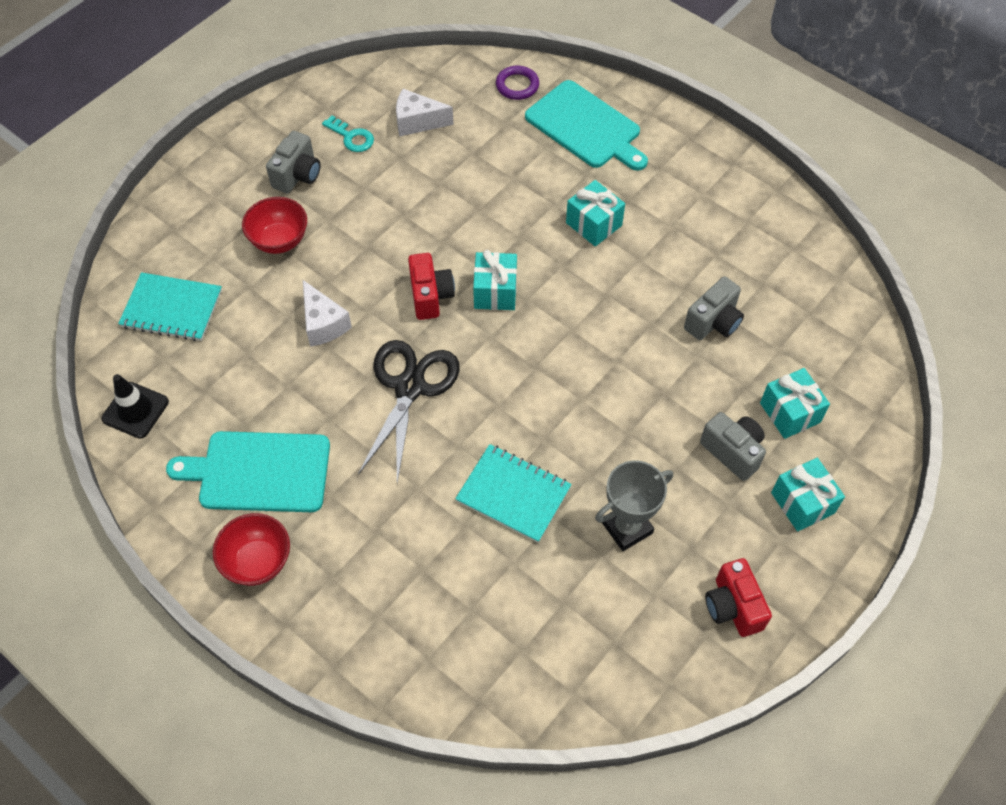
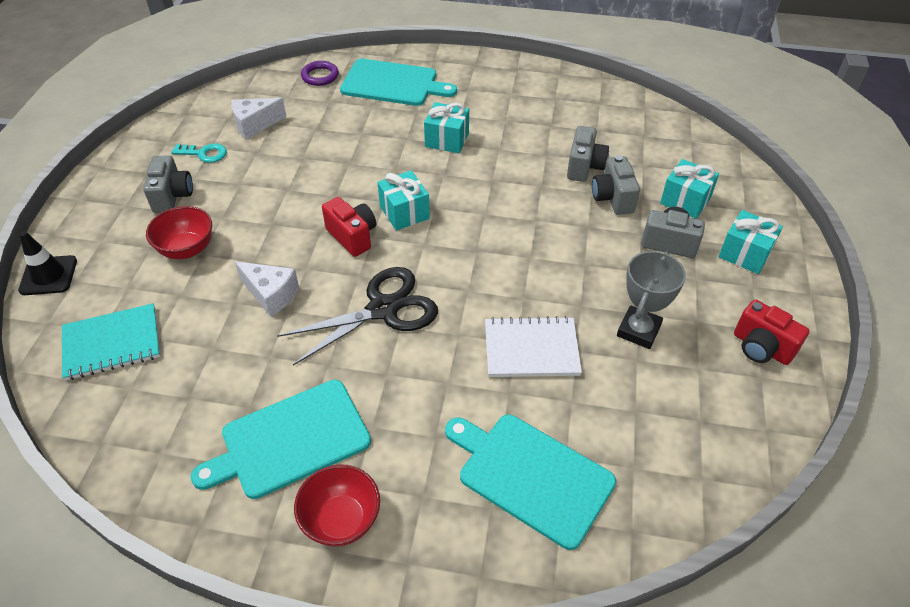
camera: 30 degrees left, 10 degrees down
(135, 410) = (125, 446): black traffic cone -> black traffic cone (48, 275)
(410, 387) = (383, 309): black scissors -> black scissors turned 75 degrees clockwise
(429, 609) = (531, 476): none -> turquoise cutting board
(513, 494) = (531, 349): turquoise notebook -> white notebook
(714, 373) = (612, 198): none -> grey camera

